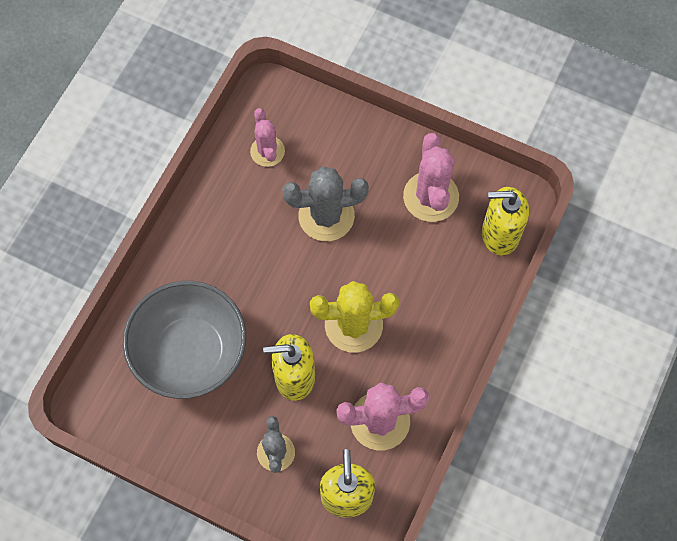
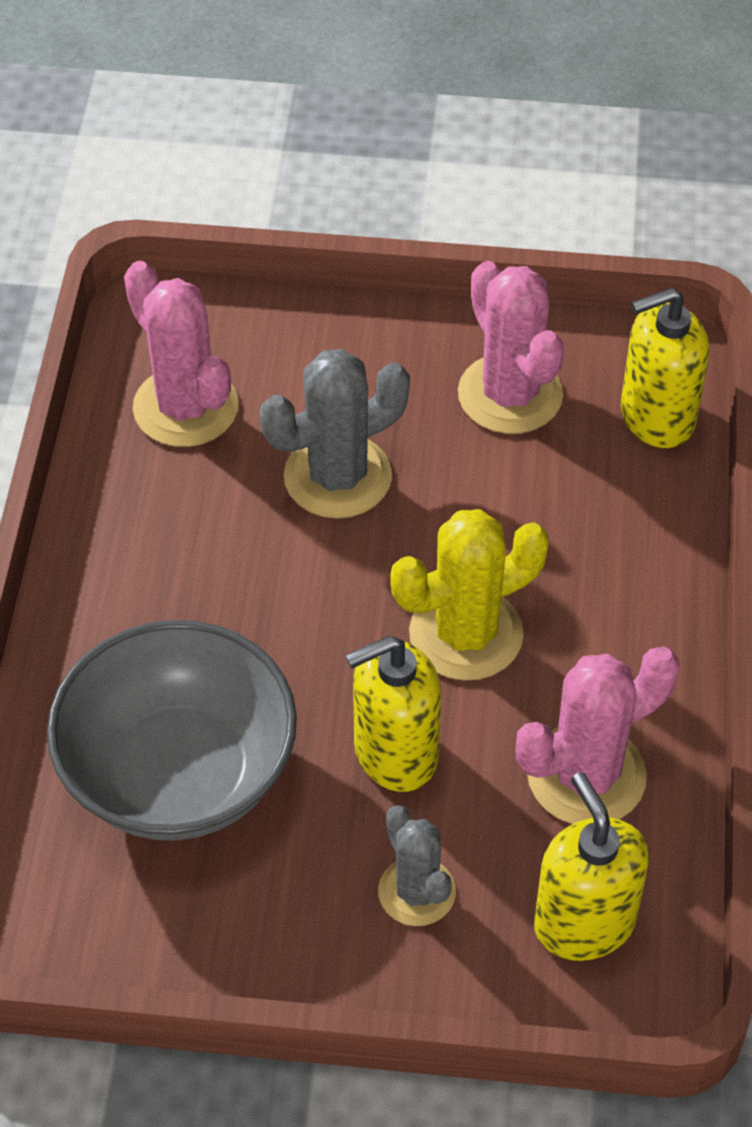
camera: 20 degrees left, 15 degrees down
(267, 151) = (185, 407): pink cactus -> pink cactus, size x1.59

